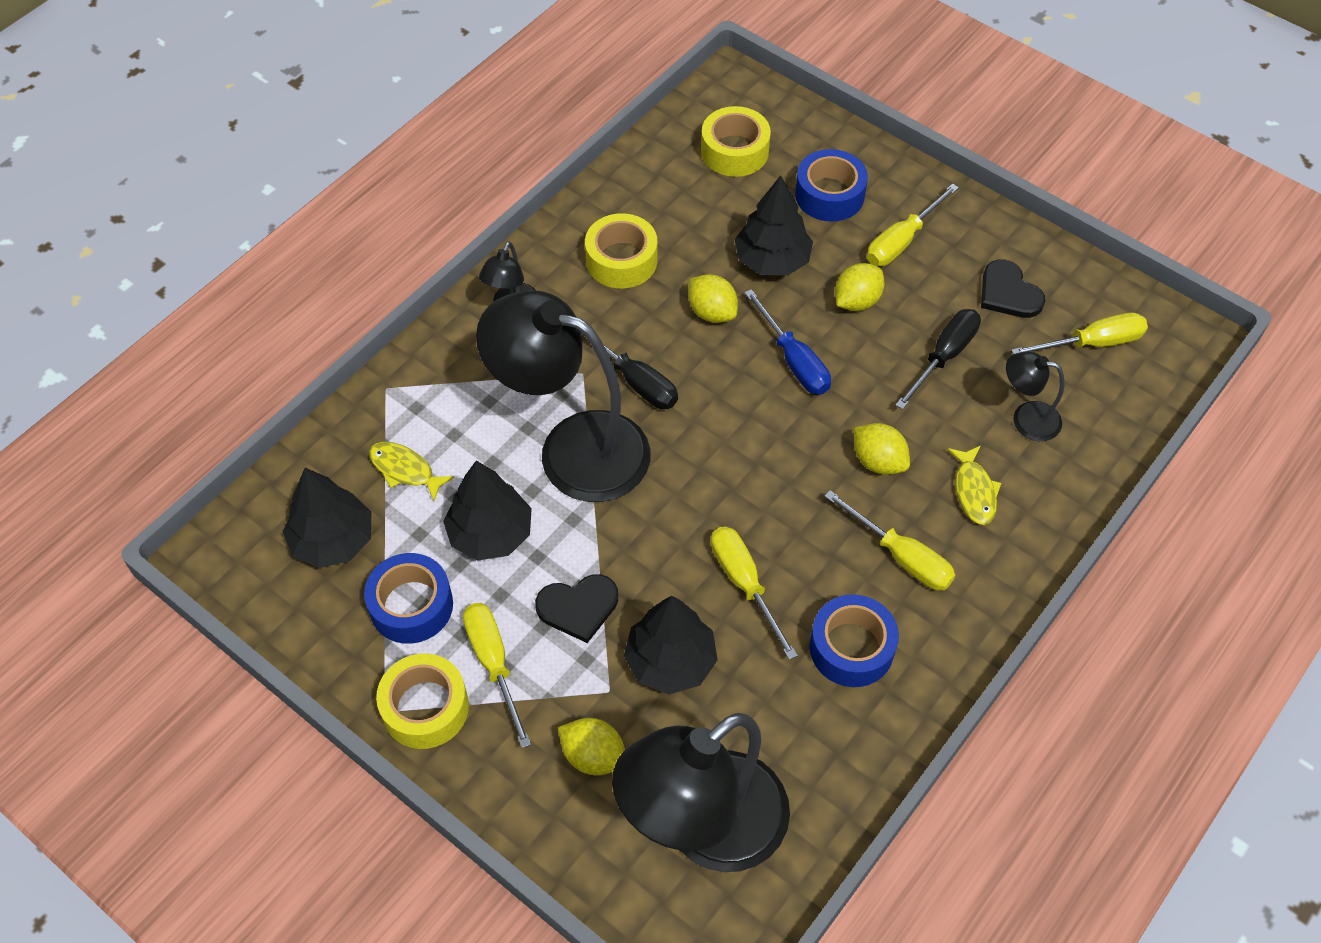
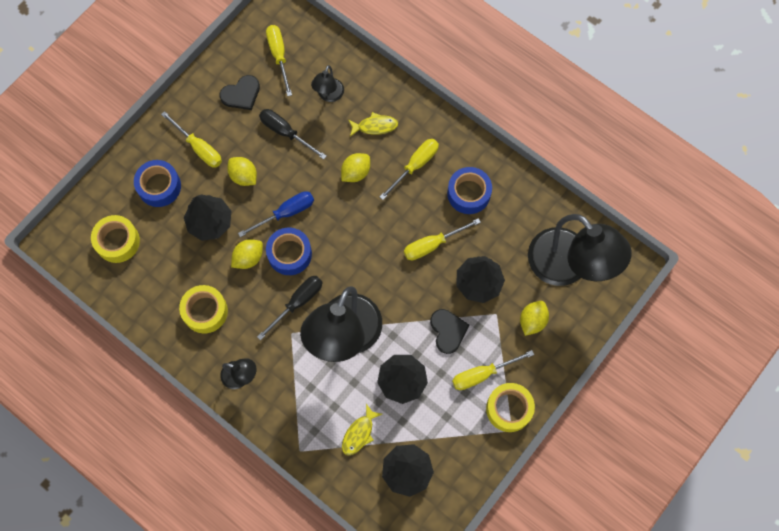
camera: 90 degrees left, 15 degrees up
(411, 605) = (448, 422): blue tape -> blue tape (289, 254)

